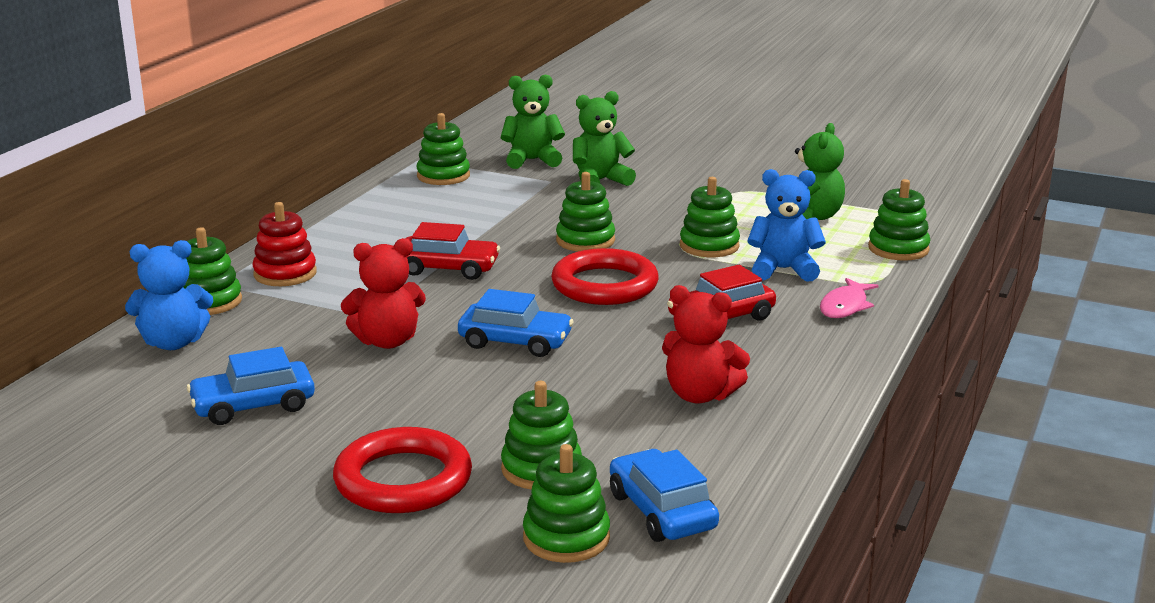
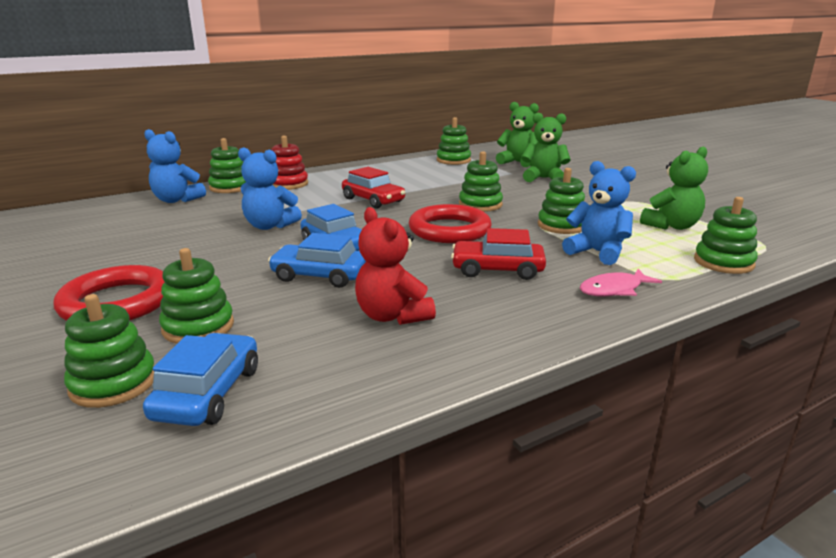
camera: 35 degrees right, 0 degrees up
(253, 405) = (142, 237): blue car -> blue car (320, 275)
(387, 341) = (269, 226): red teddy bear -> blue teddy bear

